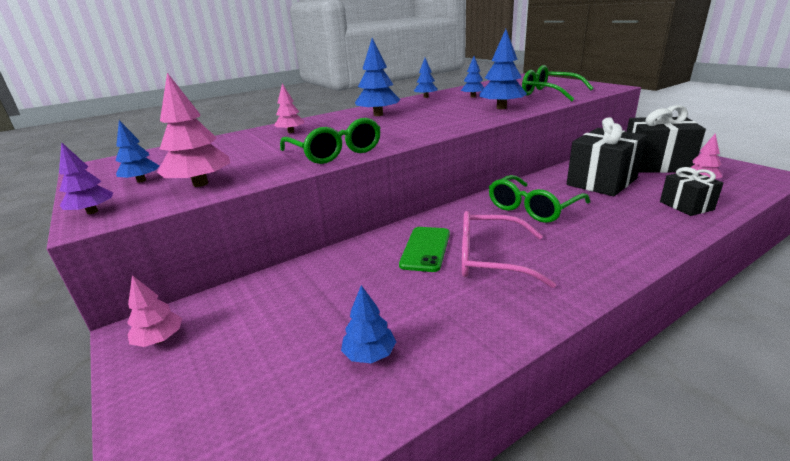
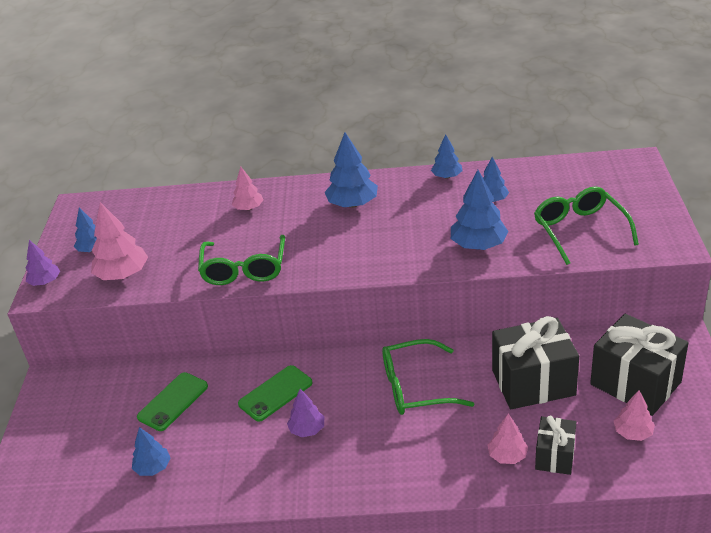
camera: 35 degrees right, 10 degrees up
(160, 339) = (59, 393): pink tree -> pink tree (507, 456)
(325, 291) = (173, 402): none -> green phone
(490, 259) = (307, 429): pink glasses -> purple tree

